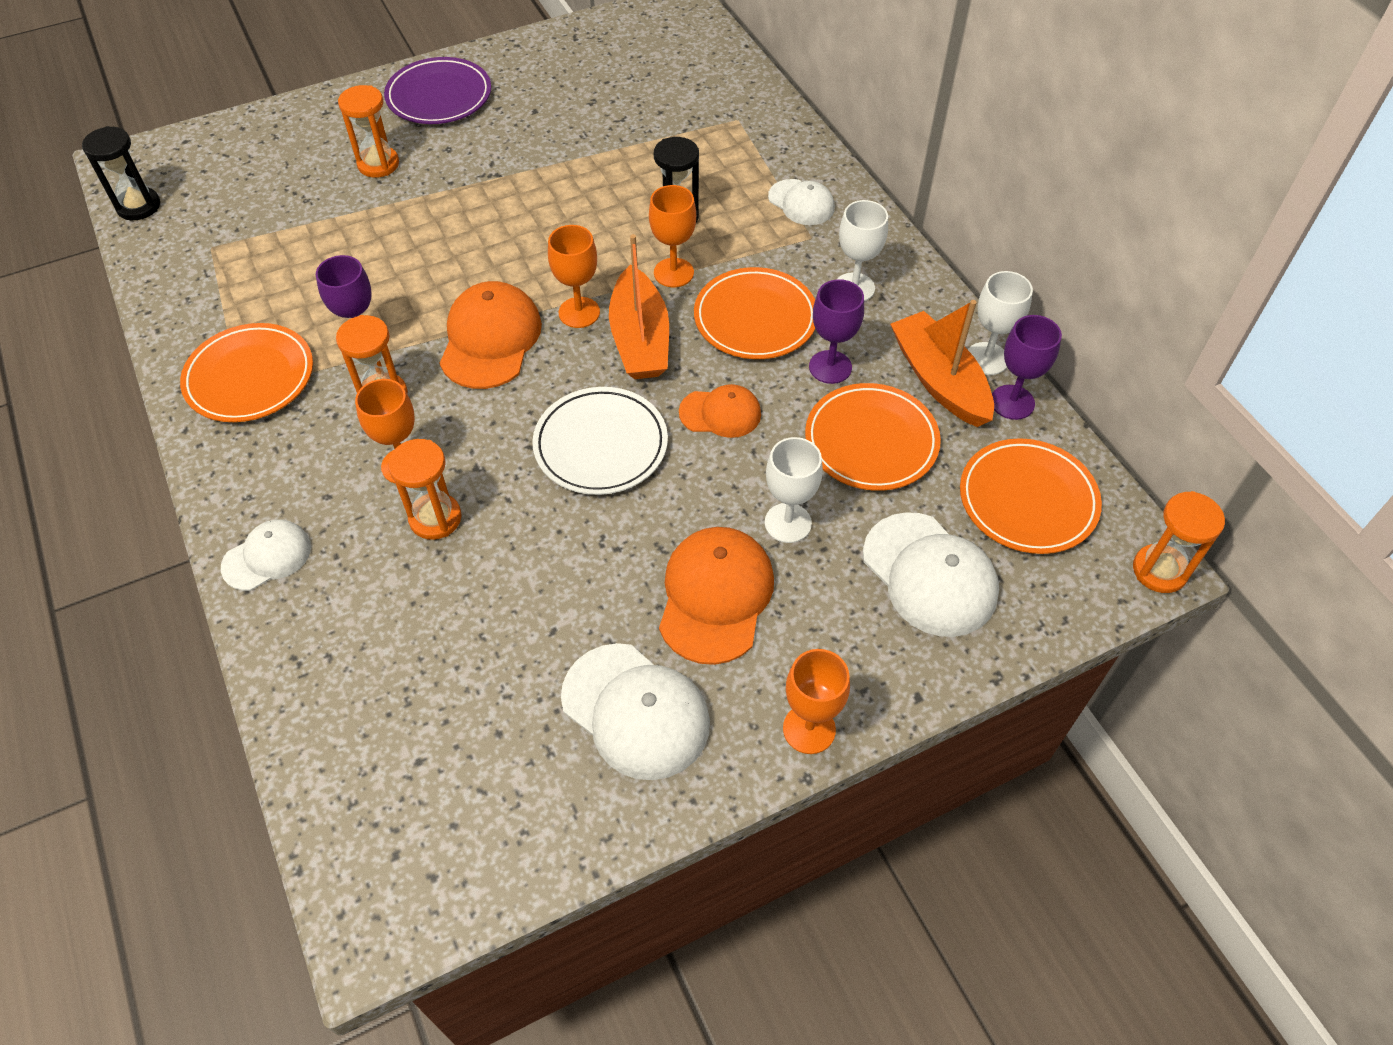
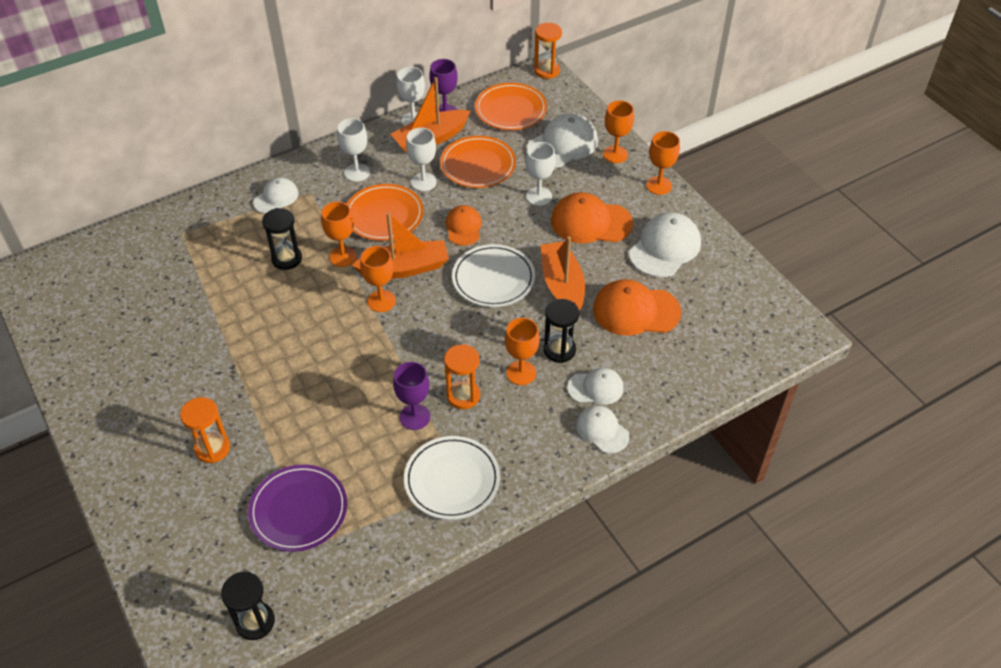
camera: 95 degrees left, 5 degrees down
(250, 377) = (452, 480): orange plate -> white plate
(348, 558) = (596, 388): none -> white cap
(435, 518) = (559, 350): orange hourglass -> black hourglass
(439, 96) = (124, 422): purple plate -> purple plate (298, 510)
(490, 339) = (408, 345): orange cap -> orange cap (636, 311)
(569, 536) = (562, 286): none -> orange boat
(830, 367) = (423, 182): purple goblet -> white goblet
(902, 662) = (615, 154): none -> orange goblet

